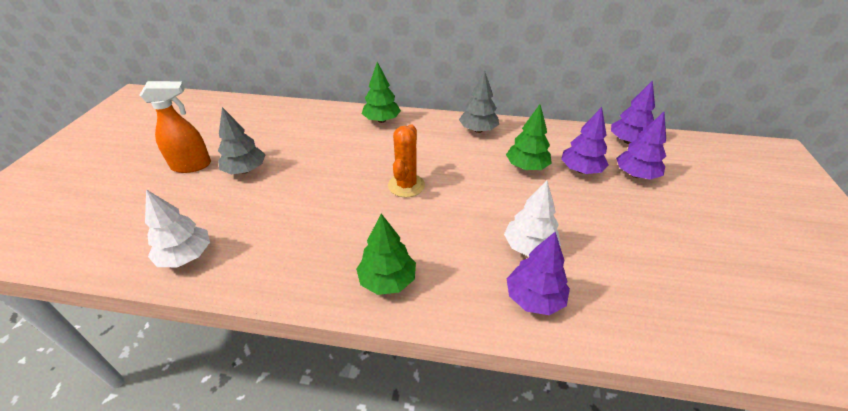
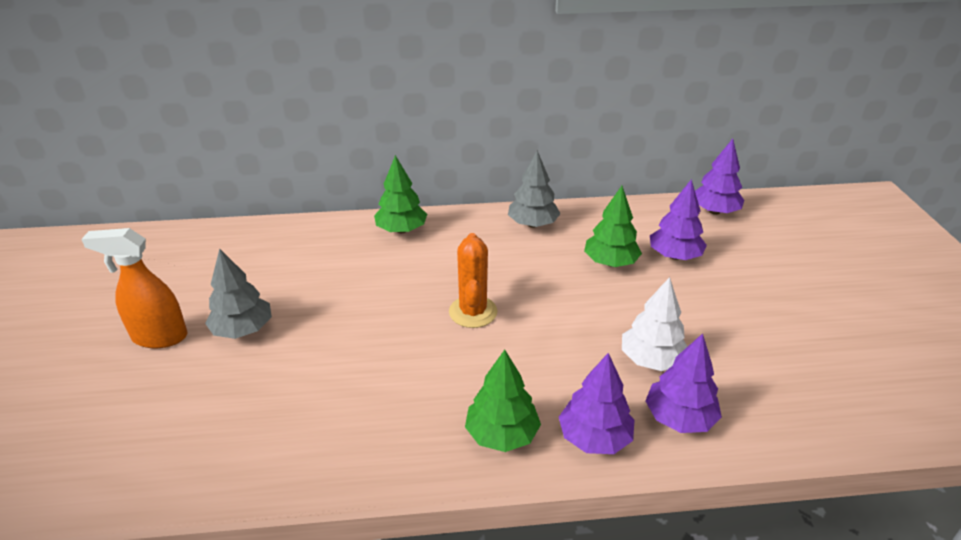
camera: 15 degrees left, 5 degrees down
(186, 256) = (219, 461): white tree -> none
(192, 166) = (159, 337): orange spray bottle -> orange spray bottle turned 150 degrees counterclockwise
(636, 175) = (737, 251): purple tree -> purple tree (594, 437)

